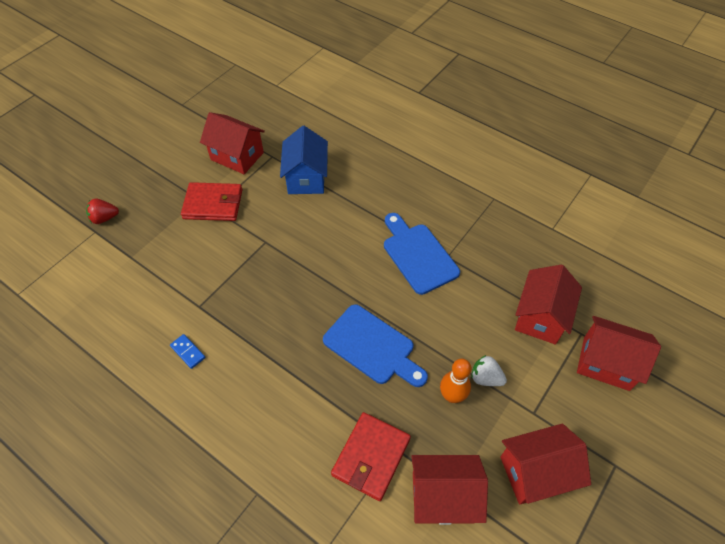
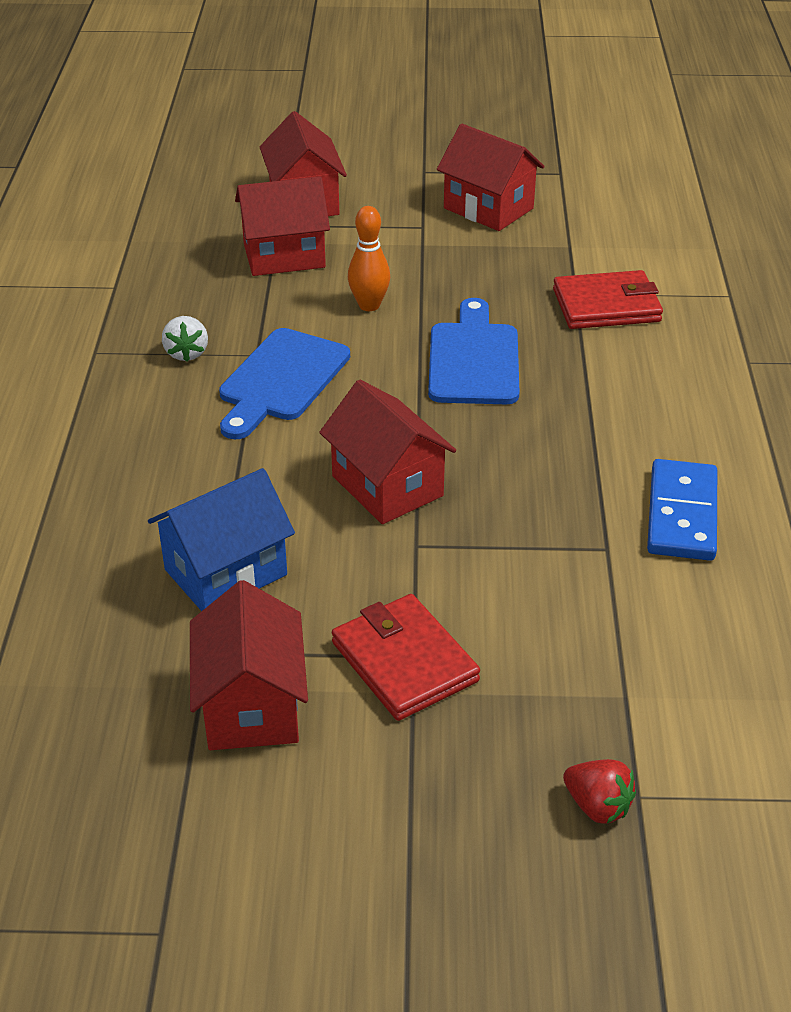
camera: 125 degrees left, 15 degrees down
(188, 352) = (681, 514): blue domino -> blue domino, size x2.05
(443, 497) = (585, 249): red house -> red house (387, 486)
(452, 396) = (467, 280): orange bowling pin -> orange bowling pin (369, 305)
(485, 378) = (416, 267): white strawberry -> white strawberry (186, 353)

